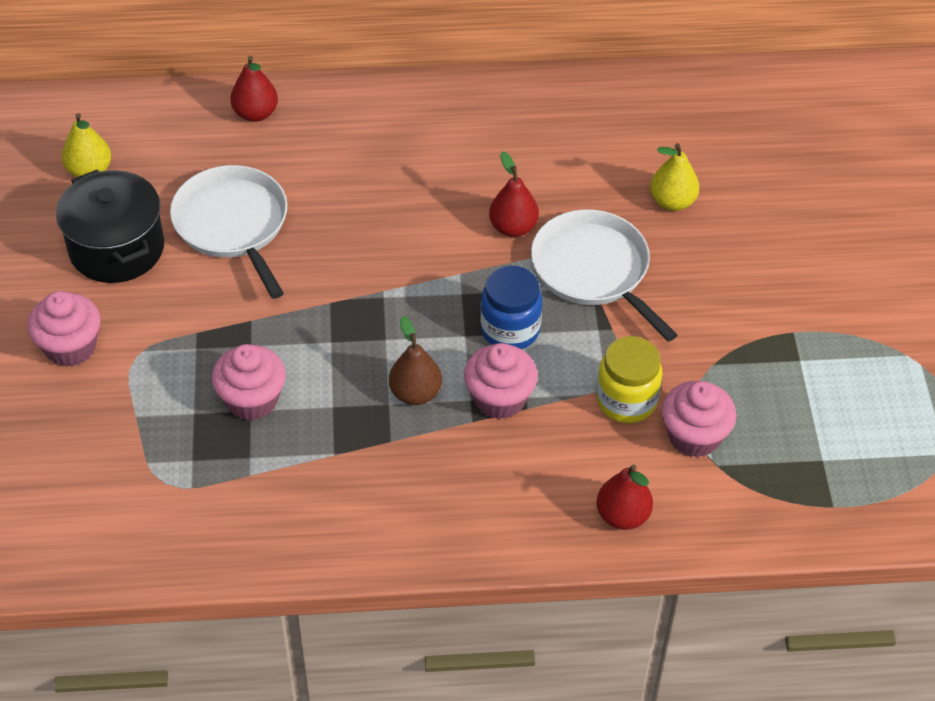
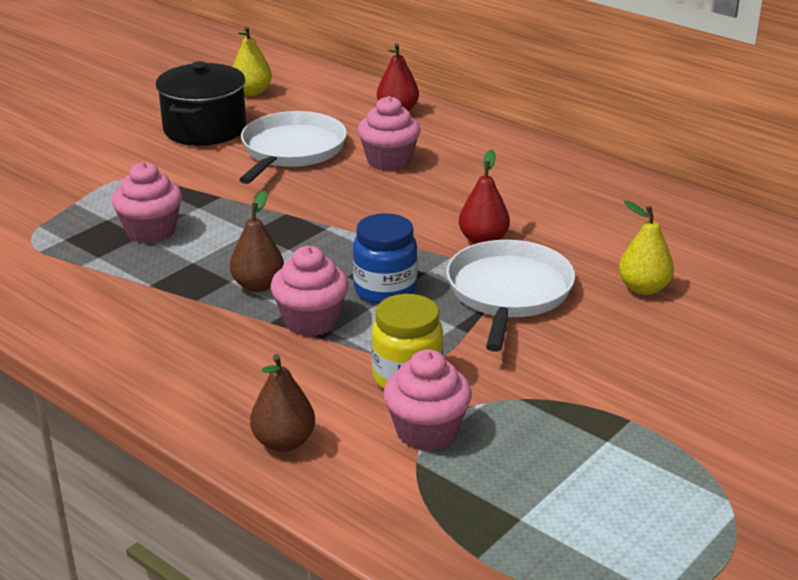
camera: 45 degrees right, 20 degrees down
(70, 347) = (99, 156): pink cupcake -> pink cupcake (389, 161)
(622, 515) = (284, 442): red pear -> brown pear

